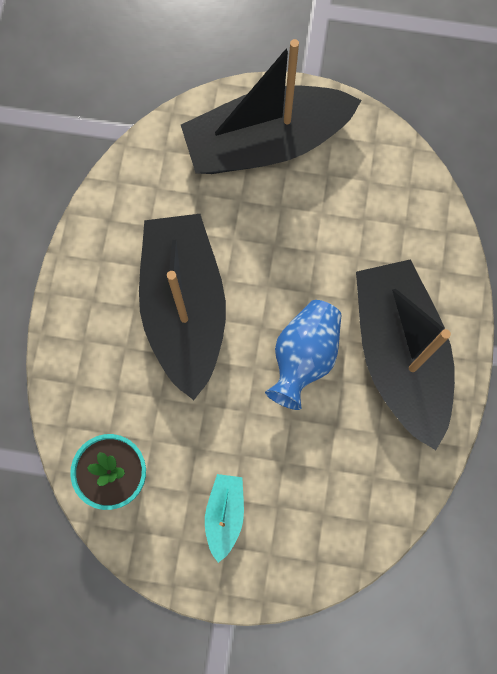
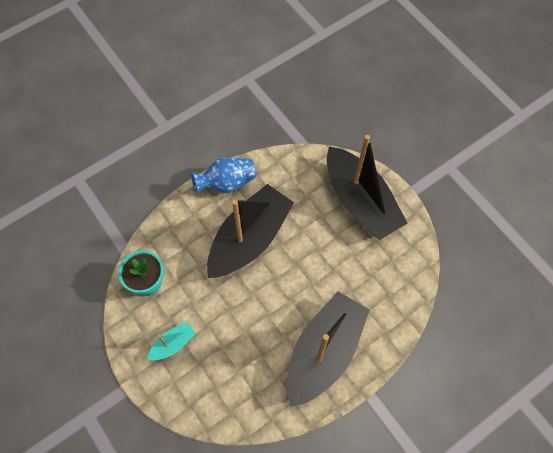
camera: 45 degrees right, 10 degrees down
(266, 143) = (360, 201): black boat -> black boat turned 150 degrees counterclockwise
(304, 357) = (279, 310): blue vase -> blue vase (226, 183)

